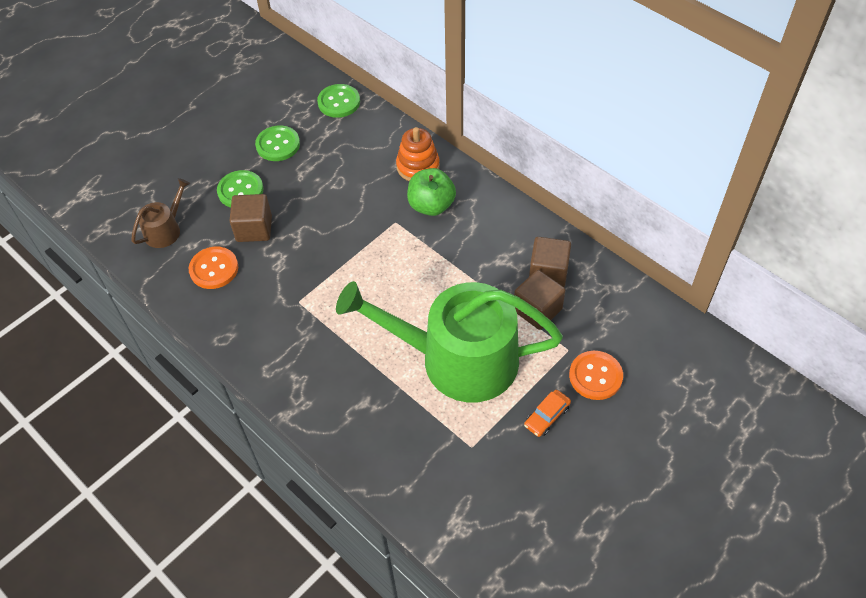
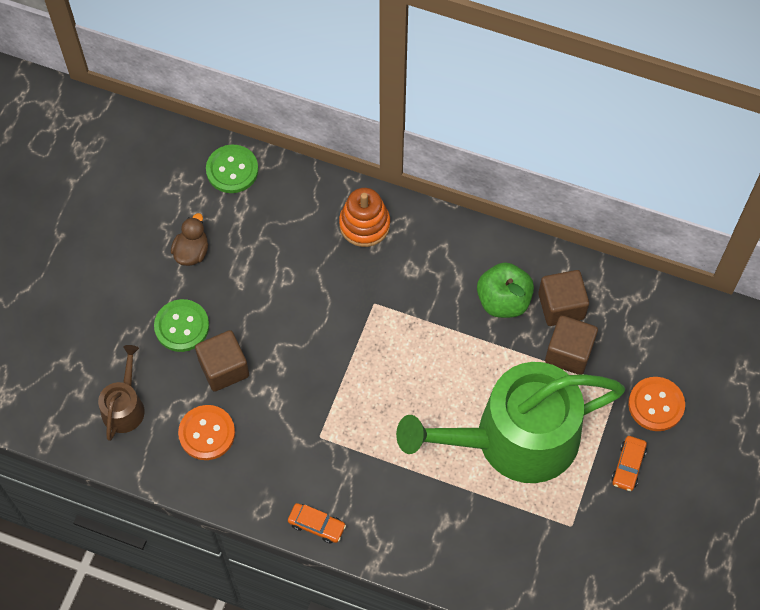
camera: 25 degrees left, 10 degrees up
(258, 366) = (316, 525): none -> orange car
(278, 145) = (192, 252): green button -> brown duck
(431, 205) = (403, 269): green apple -> green apple (503, 301)

